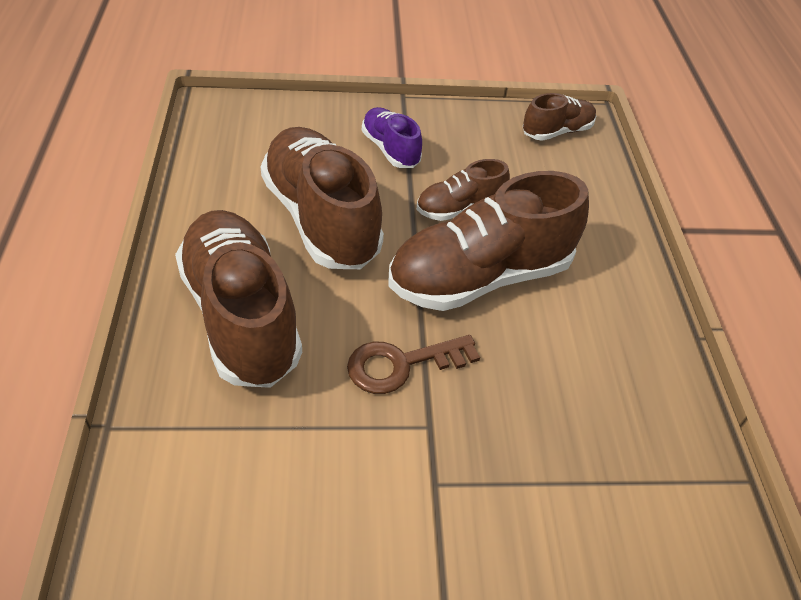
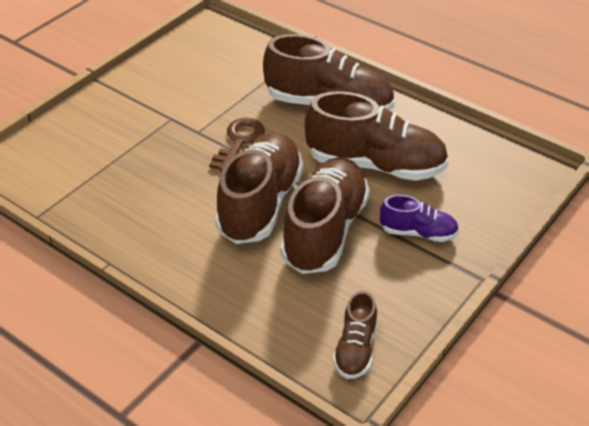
camera: 135 degrees right, 5 degrees down
(459, 209) = (325, 231): brown shoe -> brown shoe, size x1.95

